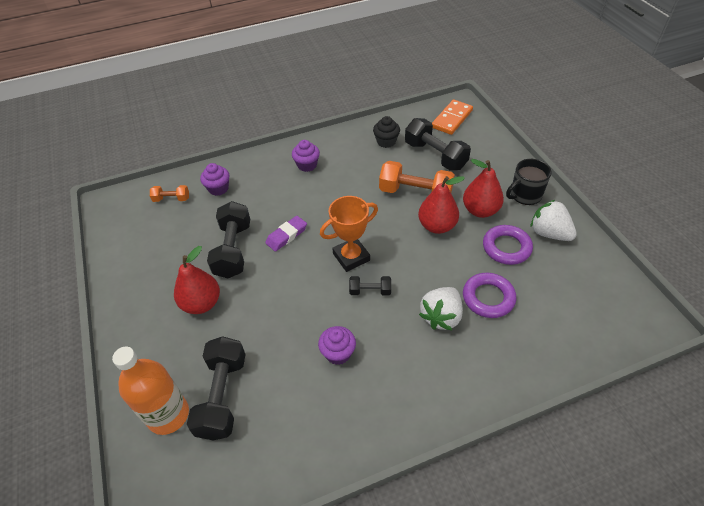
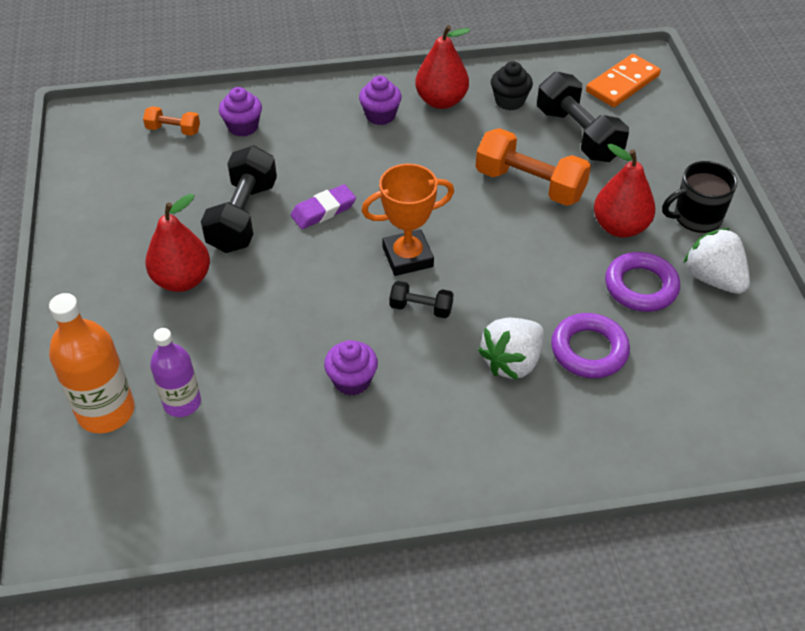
camera: 10 degrees right, 0 degrees up
(222, 396) = (182, 403): black dumbbell -> purple bottle
(437, 226) = (547, 237): red pear -> red pear (441, 101)

